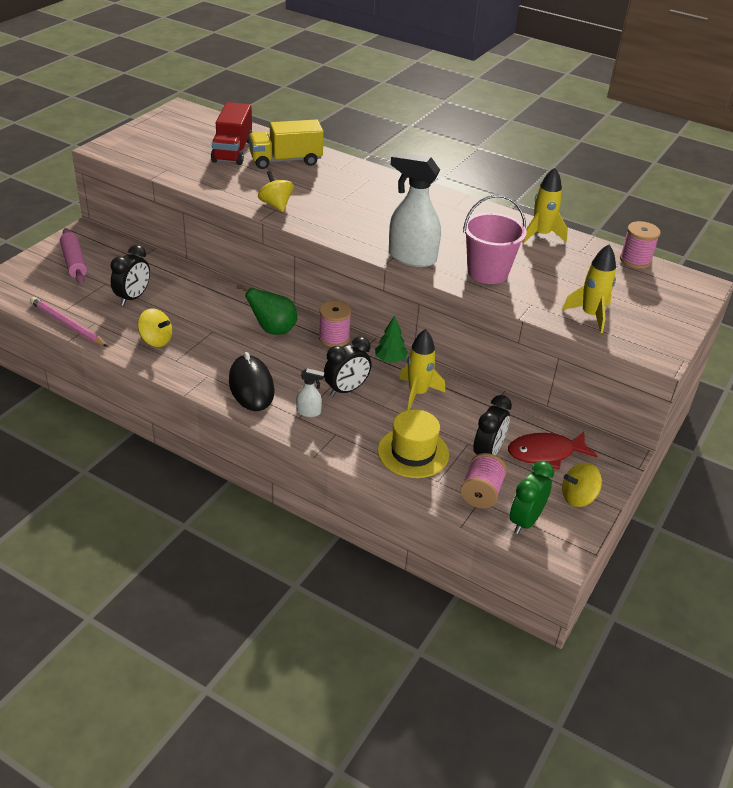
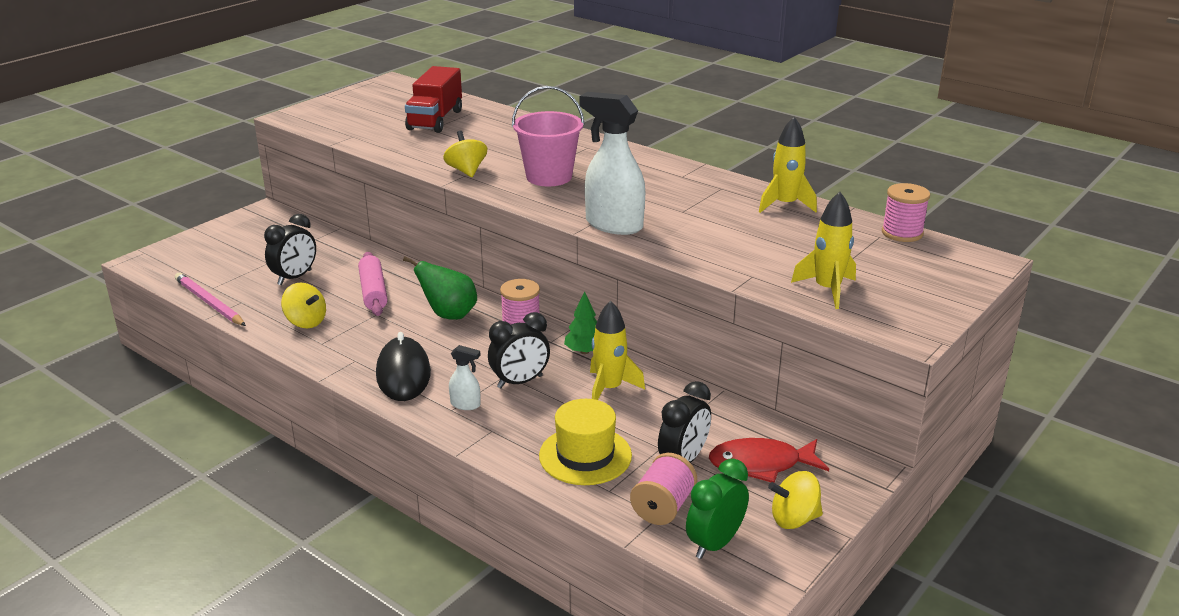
camera: 10 degrees right, 10 degrees down
(74, 262) = (241, 241): pink rolling pin -> pink rolling pin (373, 292)
(285, 160) = (494, 129): yellow truck -> none
(487, 272) = (705, 241): pink bucket -> pink bucket (549, 177)

